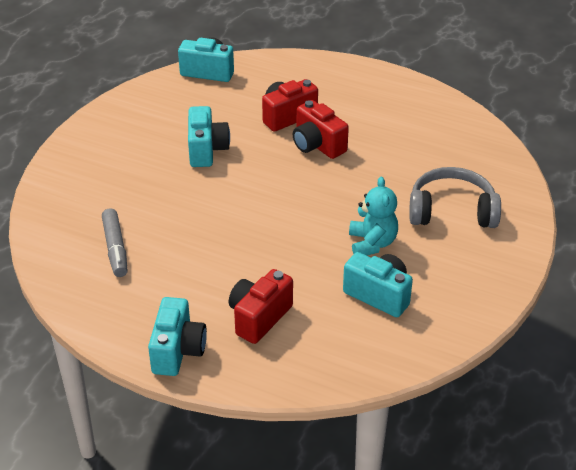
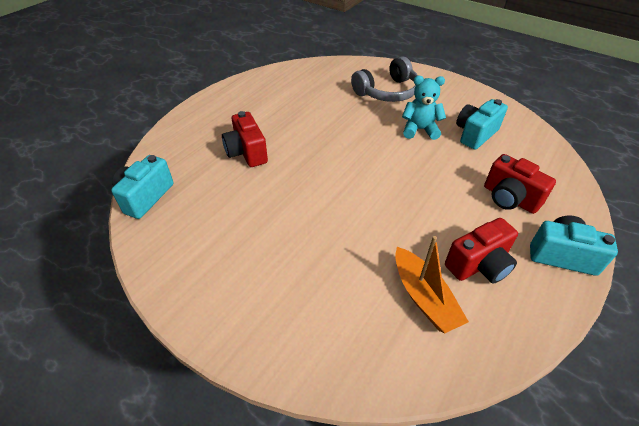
camera: 80 degrees left, 5 degrees up
(115, 248) = (424, 297): grey marker -> orange boat
(206, 150) = (278, 210): turquoise camera -> none
(317, 145) = (294, 140): red camera -> red camera (479, 265)
(452, 211) = (387, 92): grey headphones -> grey headphones turned 135 degrees counterclockwise

